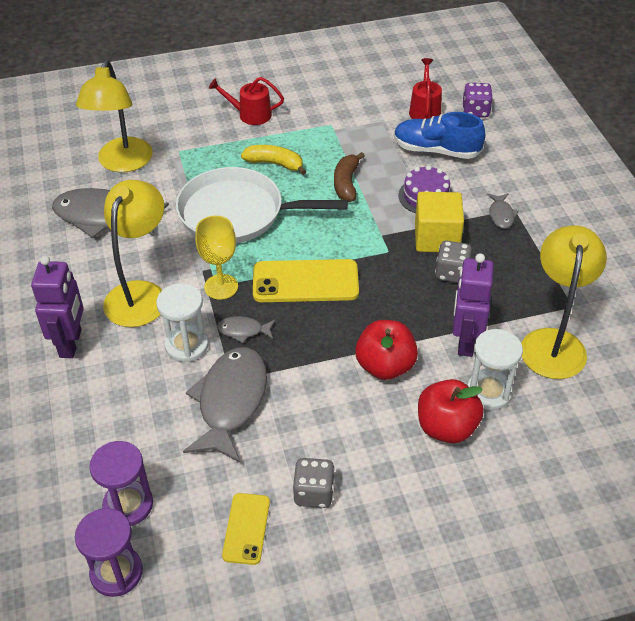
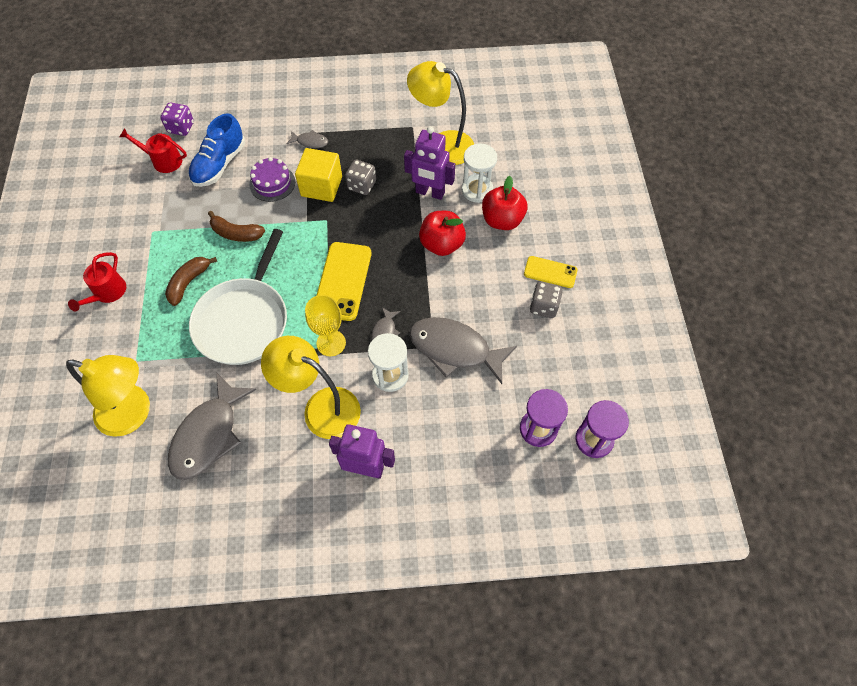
camera: 80 degrees left, 15 degrees up
(246, 528) = (567, 352): yellow phone -> yellow phone (550, 272)
(275, 164) = (189, 282): yellow banana -> brown banana

